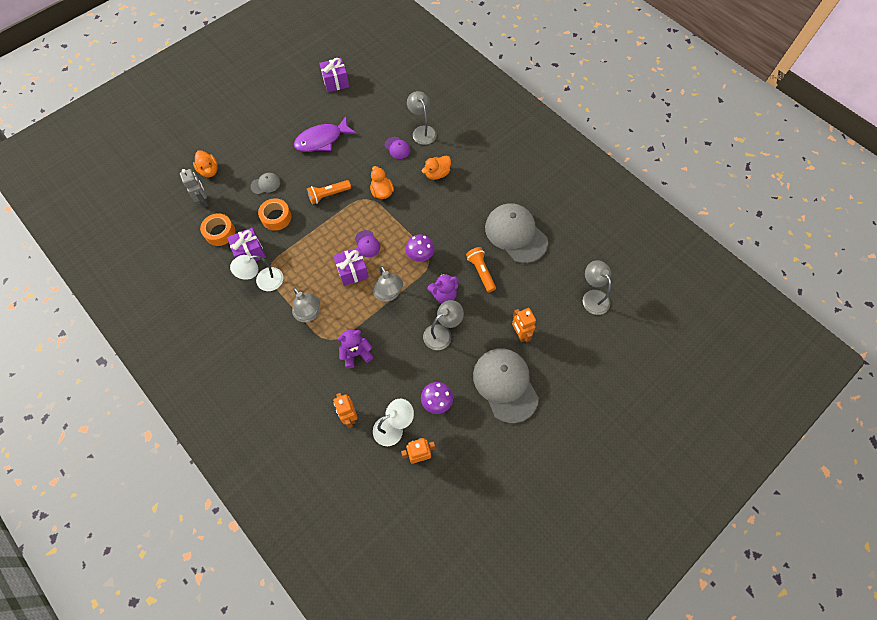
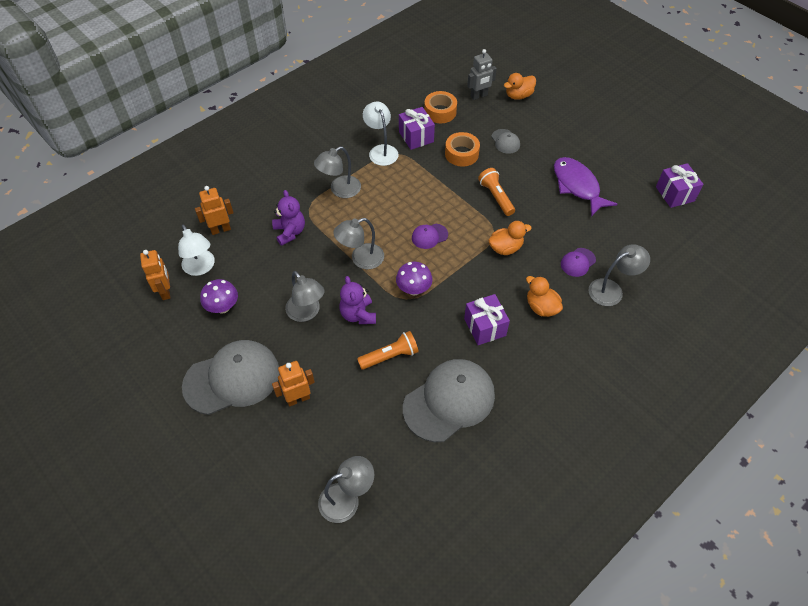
camera: 90 degrees right, 10 degrees down
(352, 271) = (392, 224): purple gift -> purple gift (484, 327)

